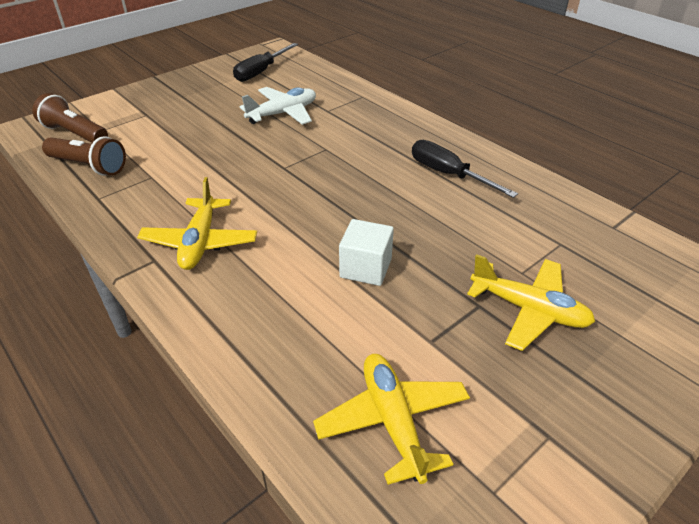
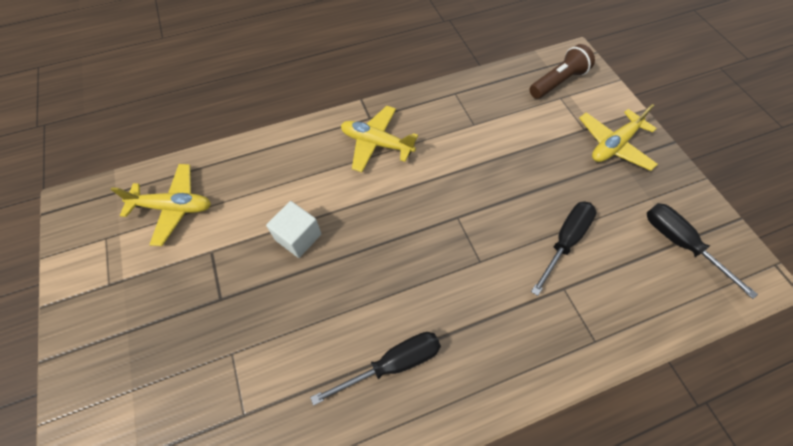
camera: 110 degrees right, 20 degrees up
(89, 166) = (502, 89): brown flashlight -> none
(283, 113) = (564, 241): white plane -> black screwdriver
(529, 310) = (194, 333): yellow plane -> yellow plane (613, 145)

